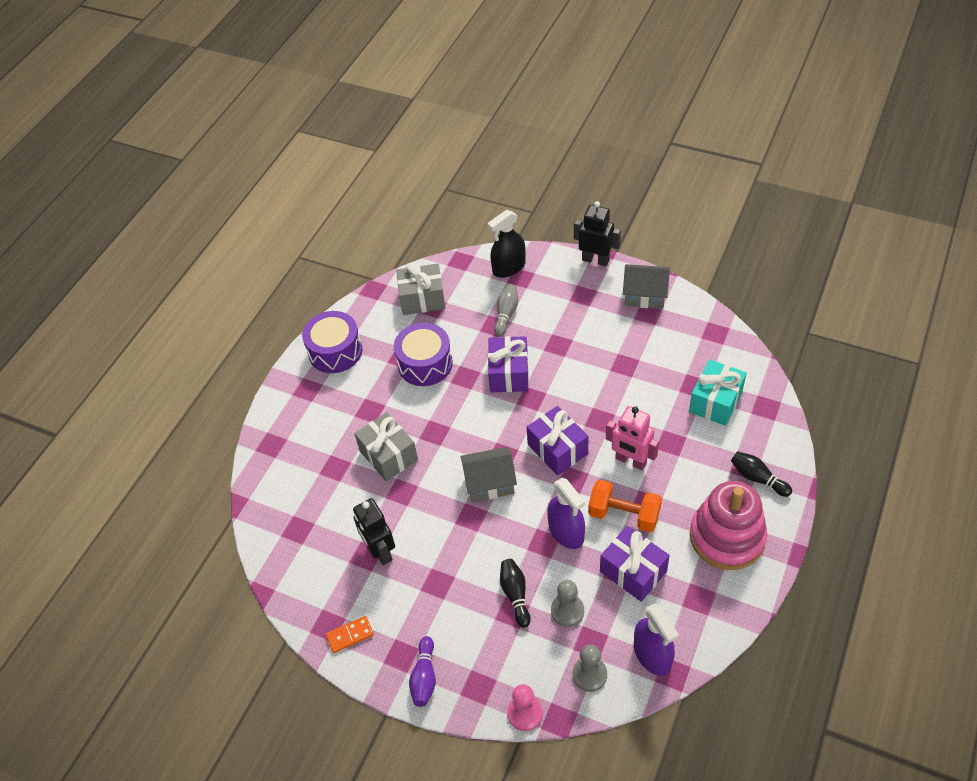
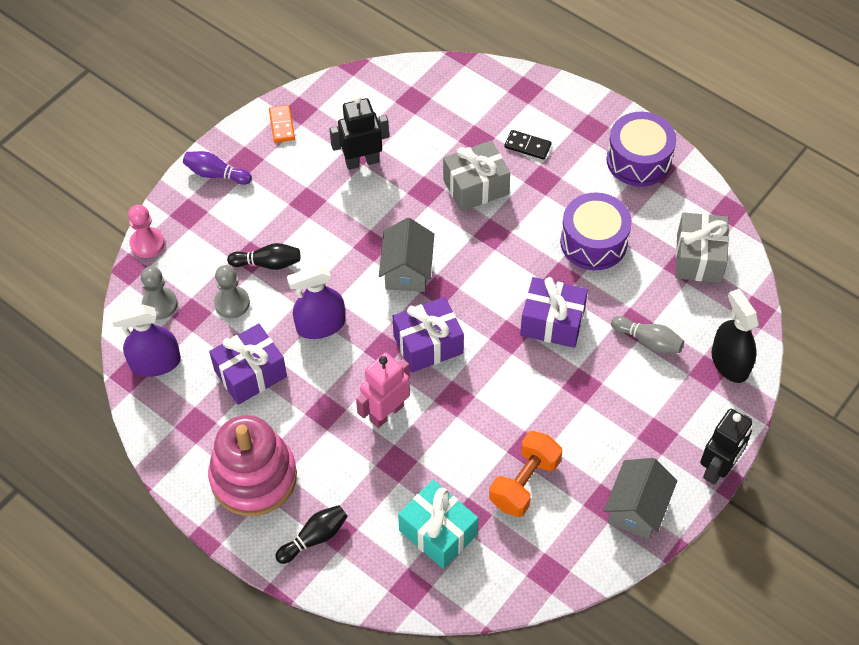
camera: 100 degrees right, 5 degrees up
(336, 428) = (527, 146): none -> black domino
(624, 515) = (320, 385): orange dumbbell -> orange dumbbell (524, 483)

